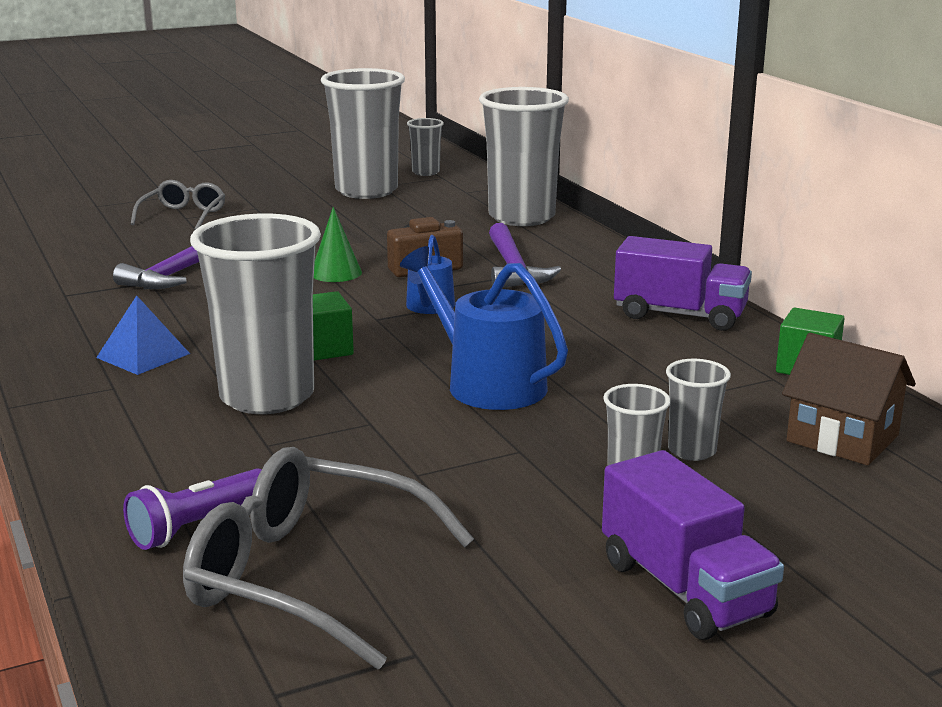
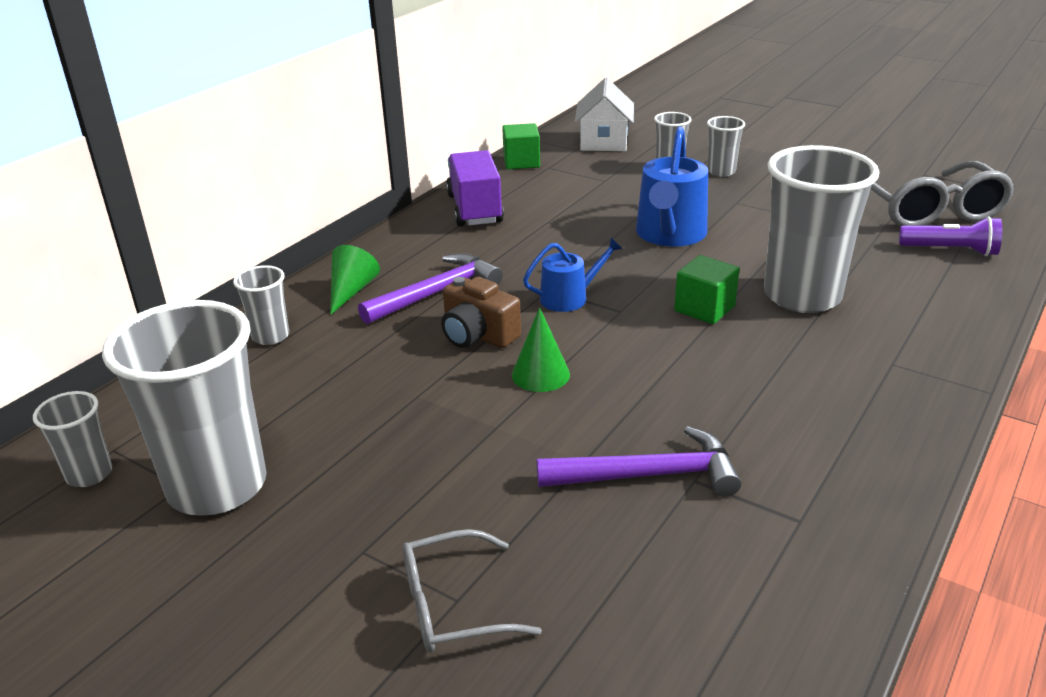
camera: 120 degrees left, 10 degrees up
(143, 355) = (832, 381): blue pyramid -> none
(521, 217) = (270, 336): grey cup -> grey cup, size x0.47
(560, 245) = (351, 291): none -> green cone
(684, 589) = (791, 144): purple truck -> none
(842, 438) = (604, 142): brown house -> white house

